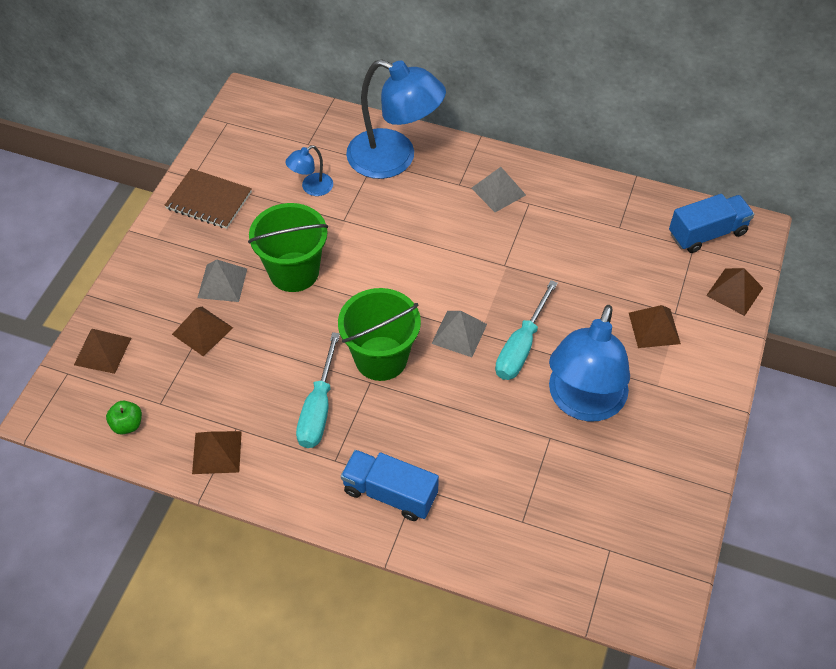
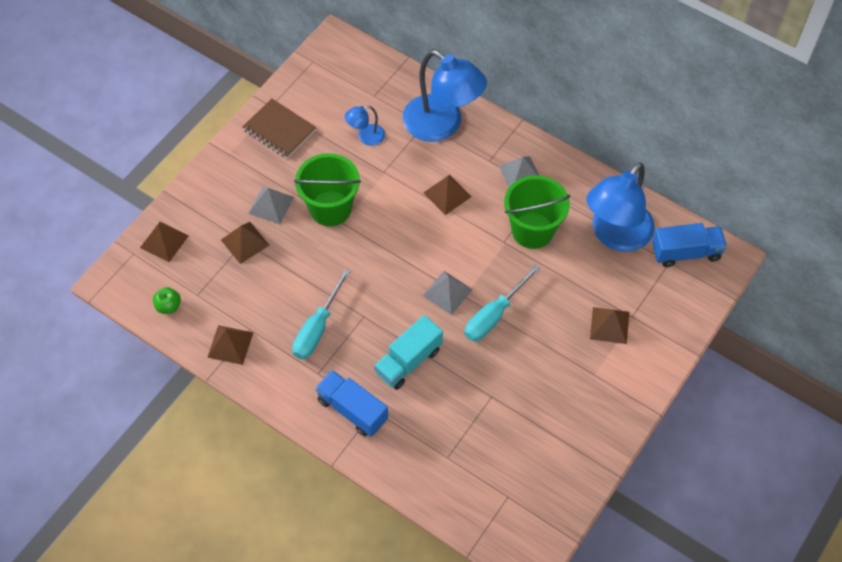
camera: 15 degrees right, 5 degrees up
(381, 358) = (378, 298): green bucket -> green bucket (532, 230)
(439, 420) = (408, 361): none -> turquoise truck
(583, 403) = (528, 374): blue lamp -> blue lamp (615, 236)
(734, 291) = (689, 309): brown pyramid -> brown pyramid (447, 194)

